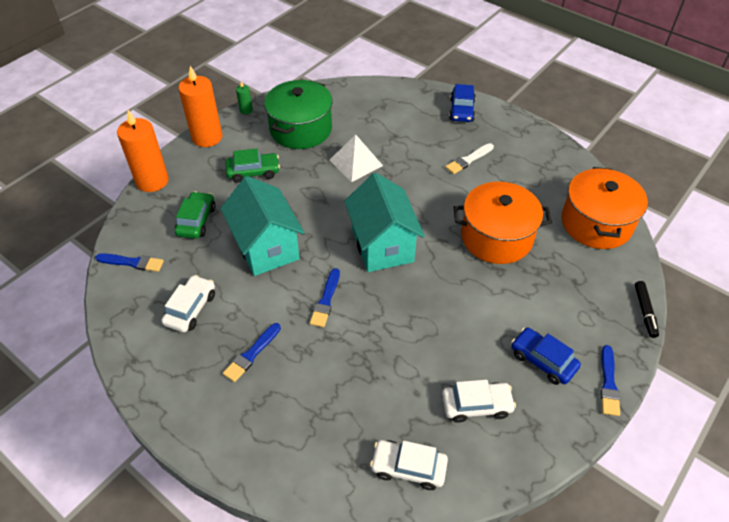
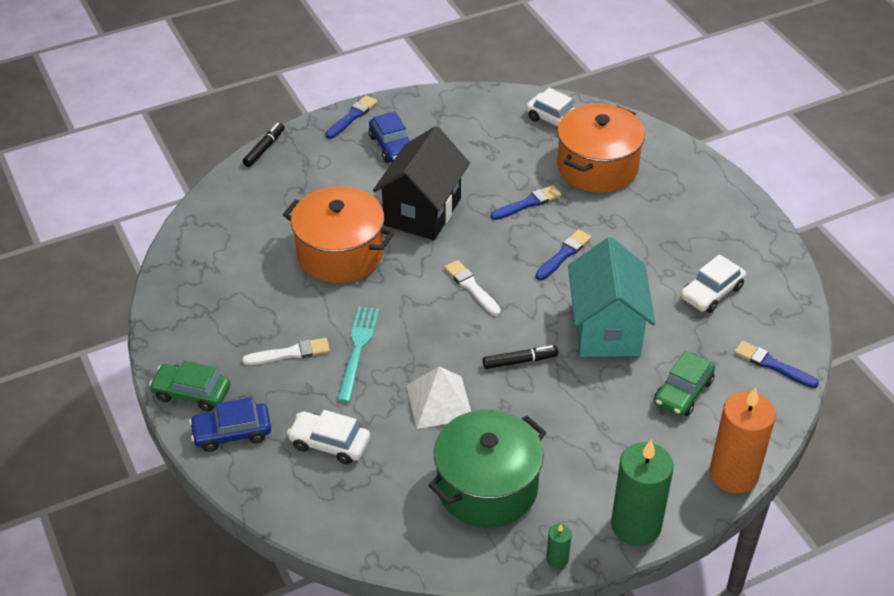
camera: 155 degrees left, 5 degrees down
(207, 137) = (636, 525): orange candle -> green candle
(251, 354) = (658, 233): blue brush -> blue brush (528, 203)
(253, 172) = (586, 438): green car -> green car (192, 393)
(318, 204) = (520, 361): none -> black marker
(382, 245) = (471, 287): turquoise house -> white brush
(429, 176) = (358, 349): none -> turquoise fork
(461, 110) = (232, 433): blue car -> blue car turned 135 degrees counterclockwise
(464, 298) = (422, 212): none -> black house
(476, 405) = (474, 137): white car -> white car (329, 443)
(596, 223) = (220, 231): orange pot -> orange pot (597, 167)

